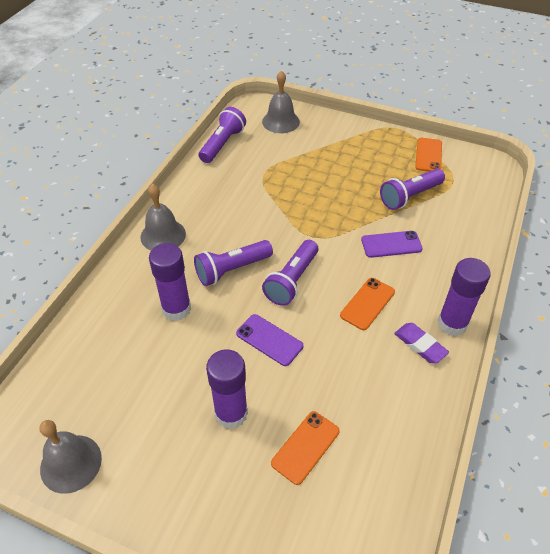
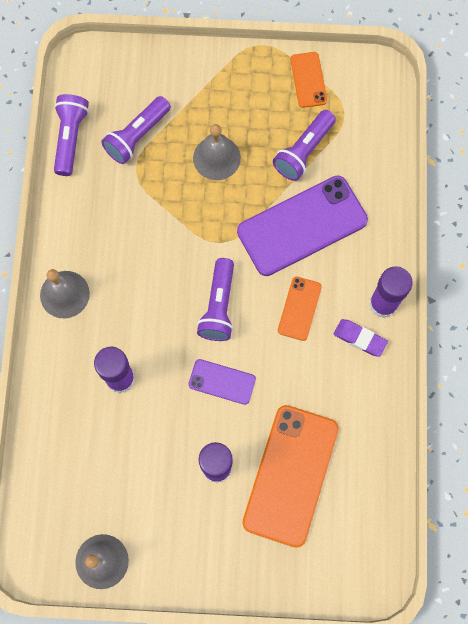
camera: 20 degrees left, 25 degrees up
(232, 270) = (154, 313): purple flashlight -> purple flashlight (137, 136)
(280, 121) = (123, 78): grey bell -> grey bell (216, 158)
(305, 447) = (290, 475): orange phone -> orange phone, size x2.03
(391, 244) = (302, 226): purple phone -> purple phone, size x2.03

